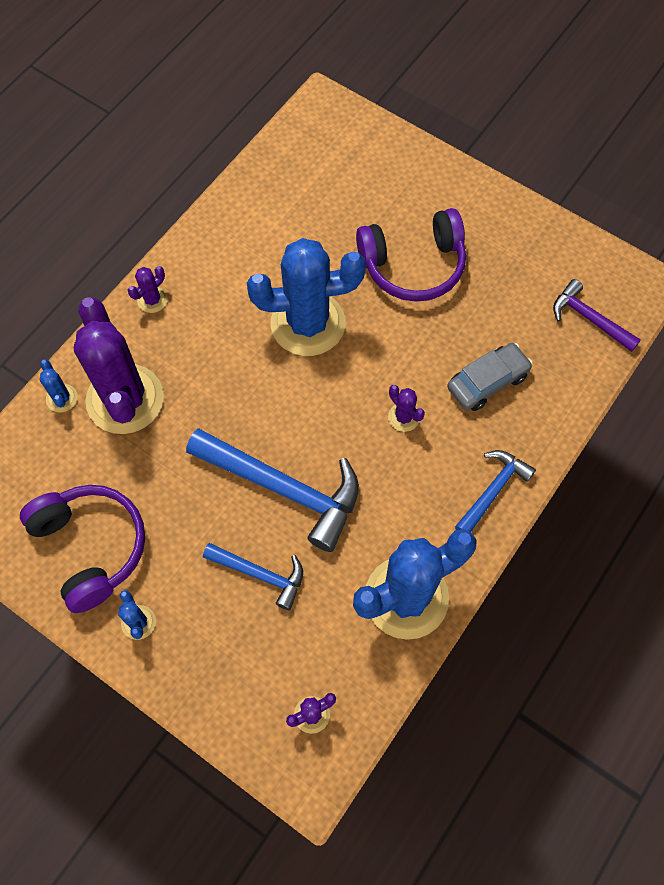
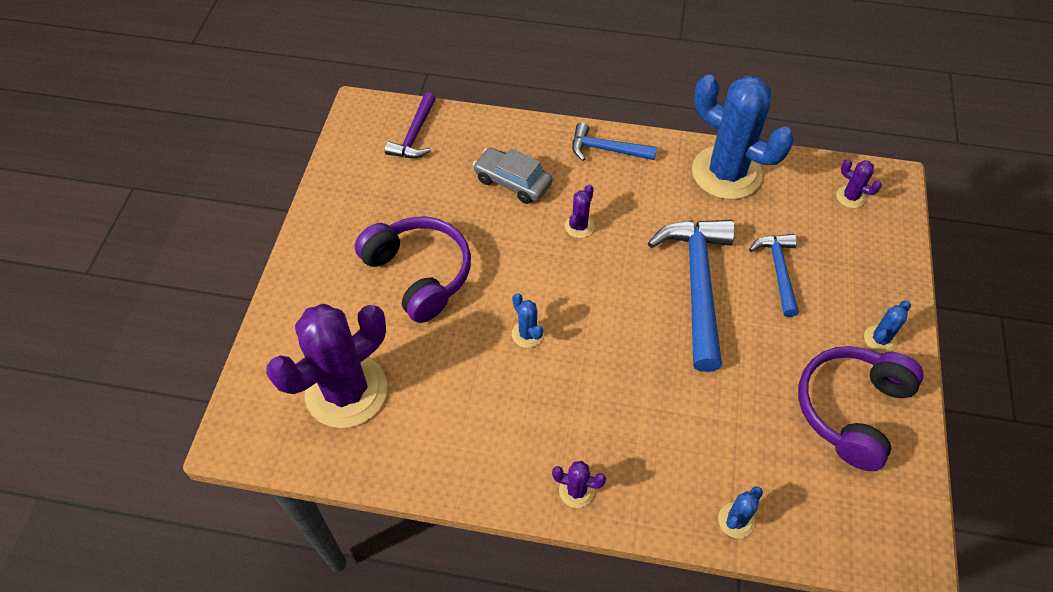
camera: 115 degrees left, 10 degrees down
(125, 399) = (699, 457): purple cactus -> purple cactus (346, 391)
(308, 324) = (527, 334): blue cactus -> blue cactus, size x0.41

